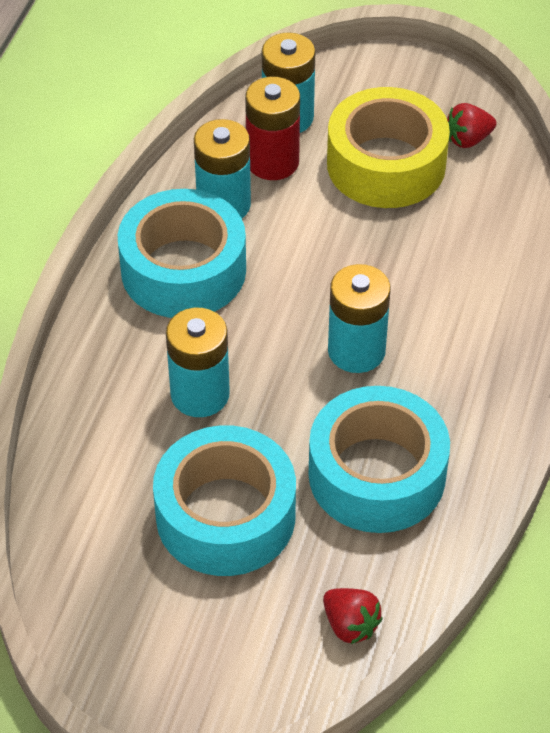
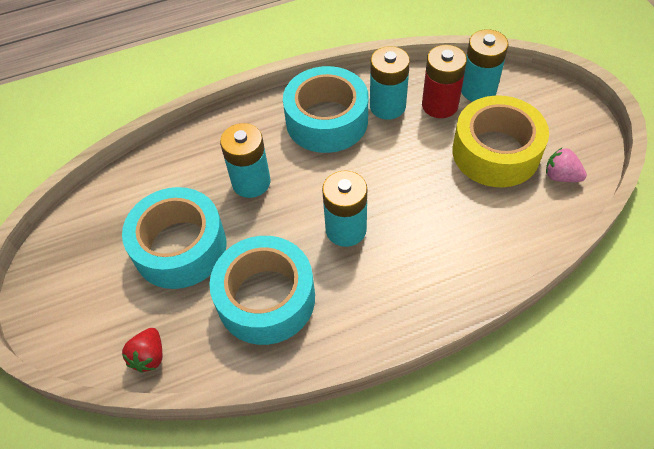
camera: 55 degrees right, 5 degrees up
(468, 139) = (561, 176): red strawberry -> pink strawberry

